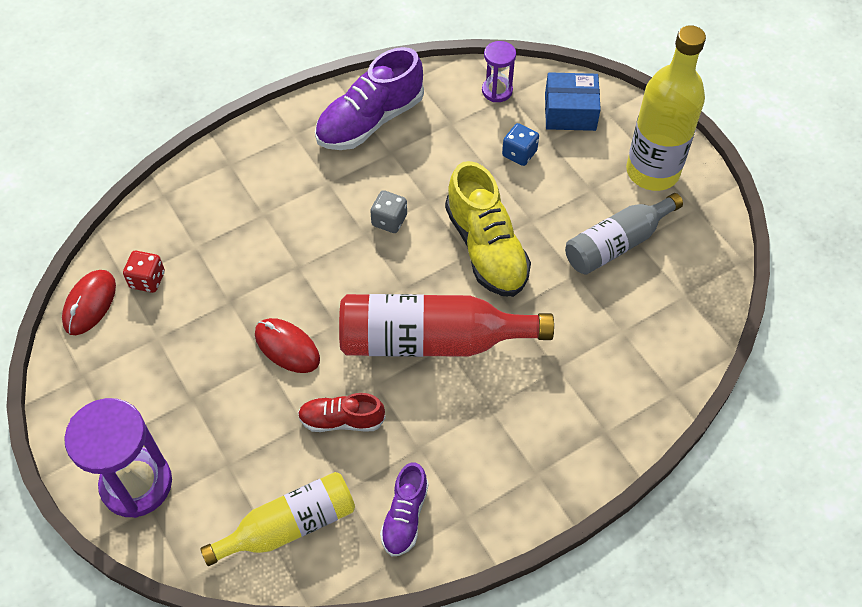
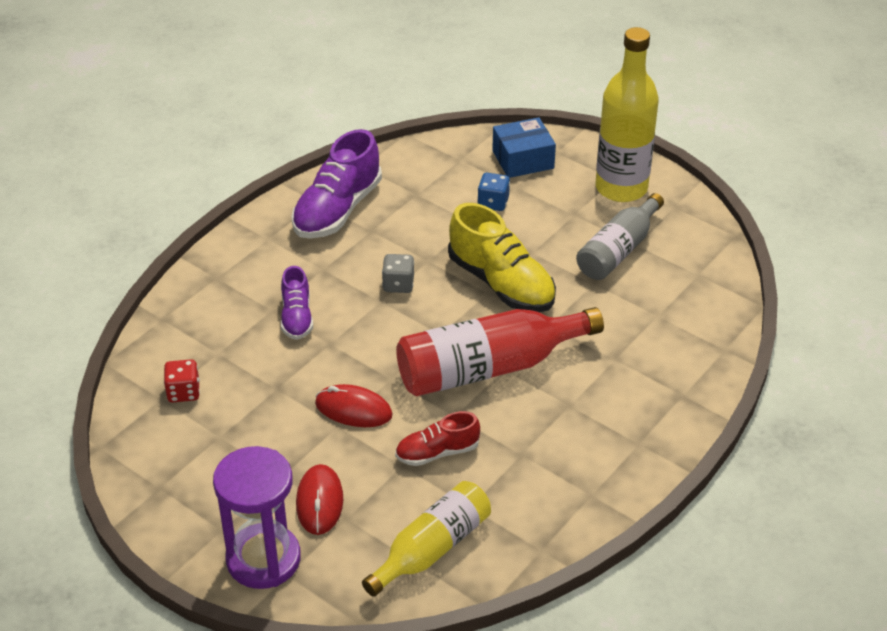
camera: 20 degrees left, 15 degrees down
(90, 304) = (134, 427): red mouse -> red mouse (319, 502)
(405, 516) = (536, 510): purple shoe -> purple shoe (297, 317)
(497, 91) = (446, 158): purple hourglass -> none

